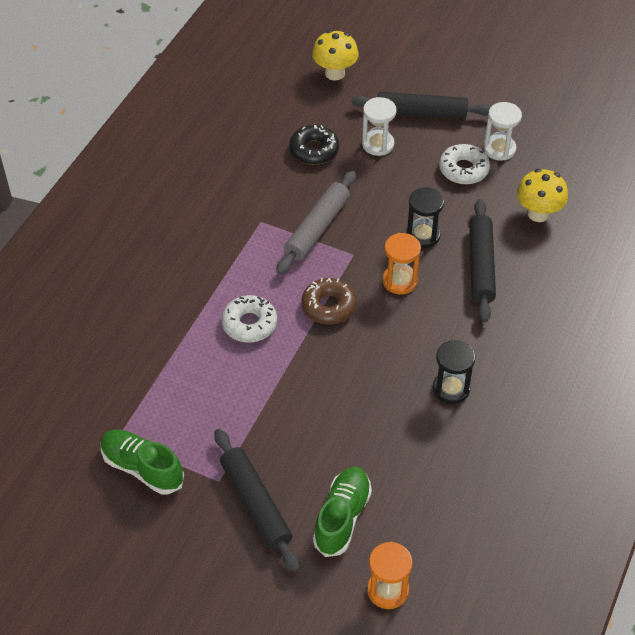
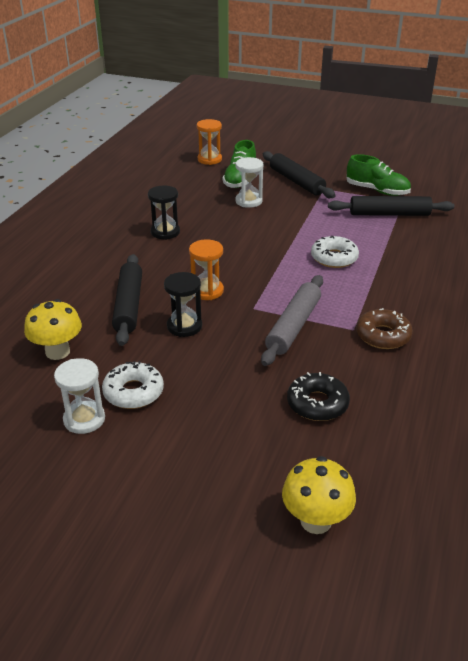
camera: 175 degrees right, 15 degrees down
(328, 306) = (269, 271): brown donut -> brown donut (383, 335)
(378, 144) = (239, 416): white hourglass -> white hourglass (248, 201)
(421, 113) = (182, 463): black rolling pin -> black rolling pin (389, 214)

